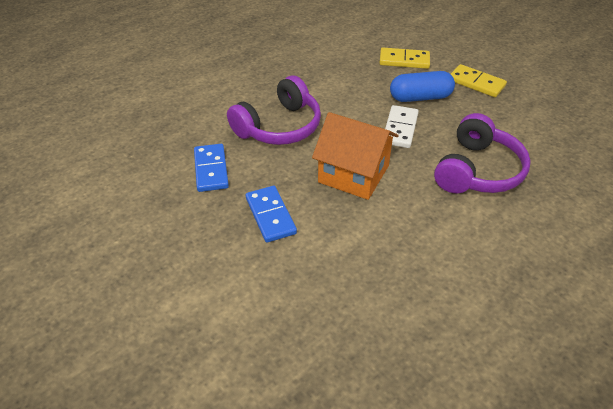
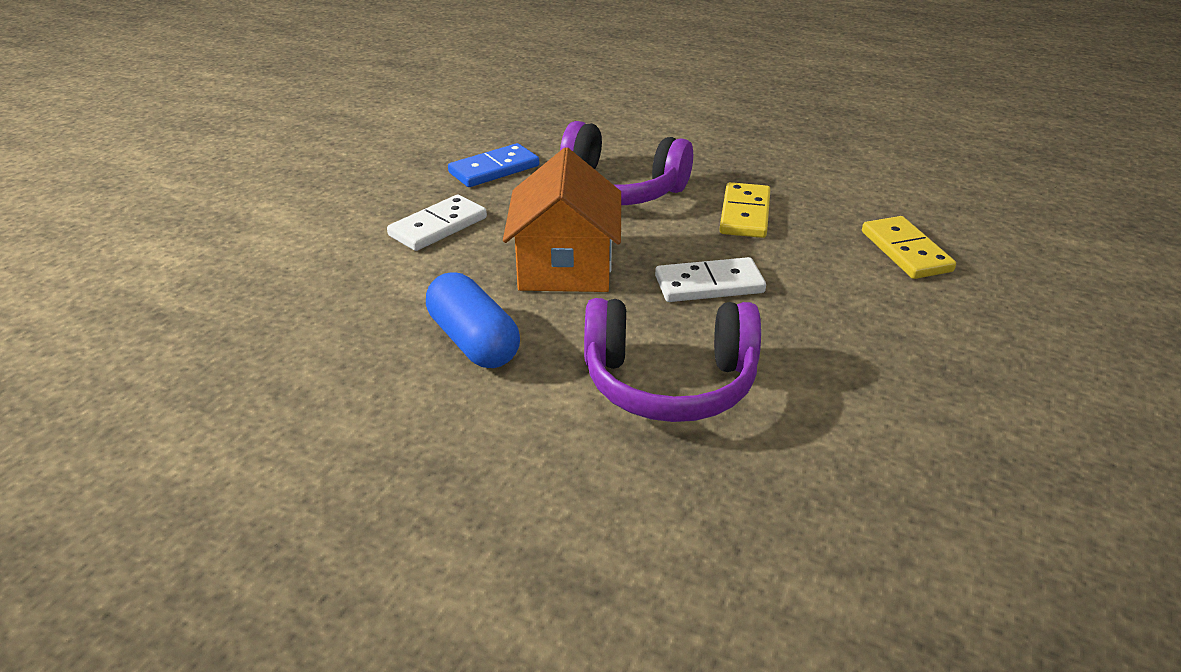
camera: 65 degrees right, 10 degrees down
(270, 216) = (438, 227): blue domino -> white domino
(420, 97) = (816, 287): blue capsule -> blue capsule (473, 341)
(476, 83) = (933, 339): yellow domino -> yellow domino (744, 214)

